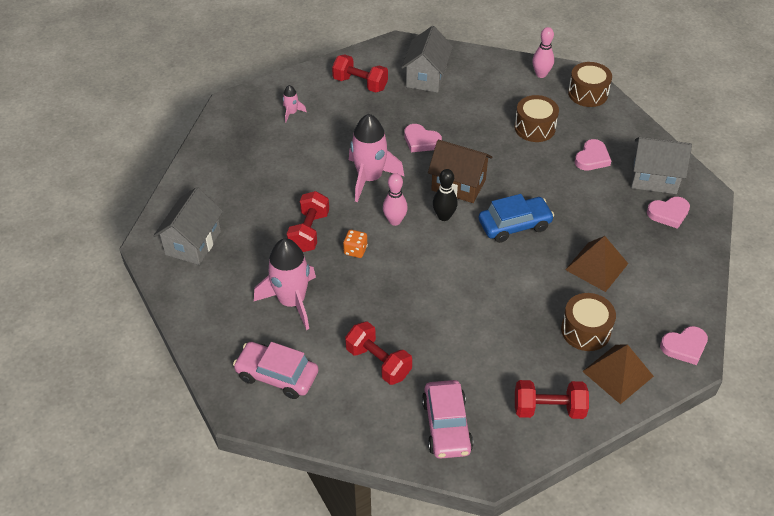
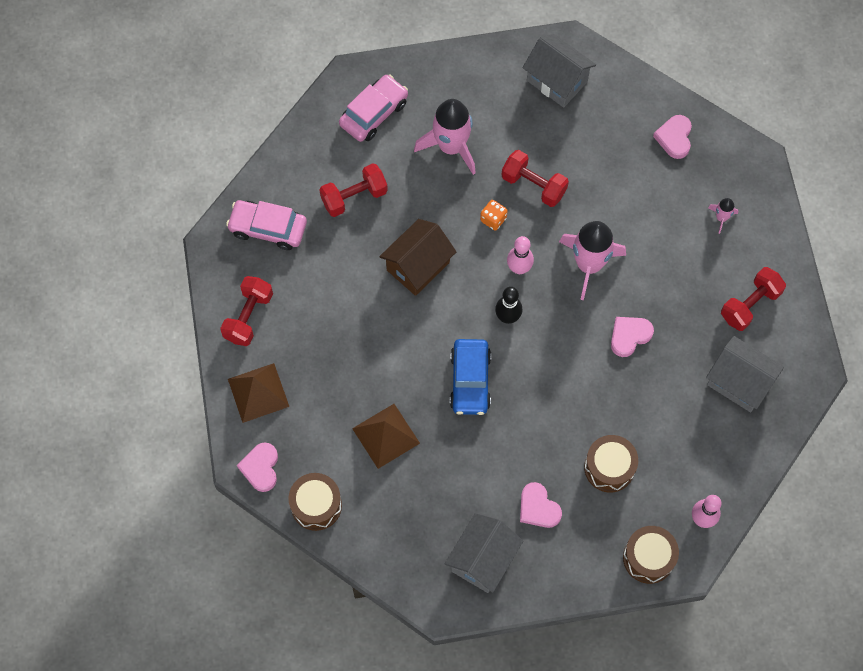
camera: 110 degrees right, 20 degrees up
(458, 185) = (547, 349): brown house -> brown house (418, 266)
(585, 330) = (315, 387): brown drum -> brown drum (316, 505)
(668, 213) = (427, 546): pink heart -> pink heart (674, 138)

